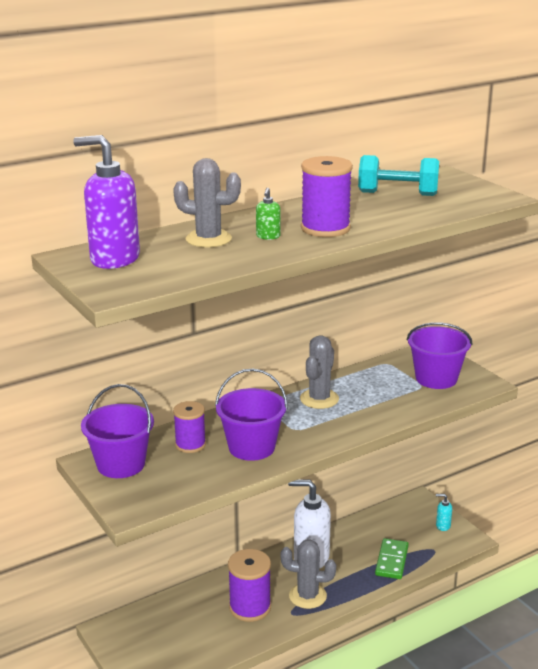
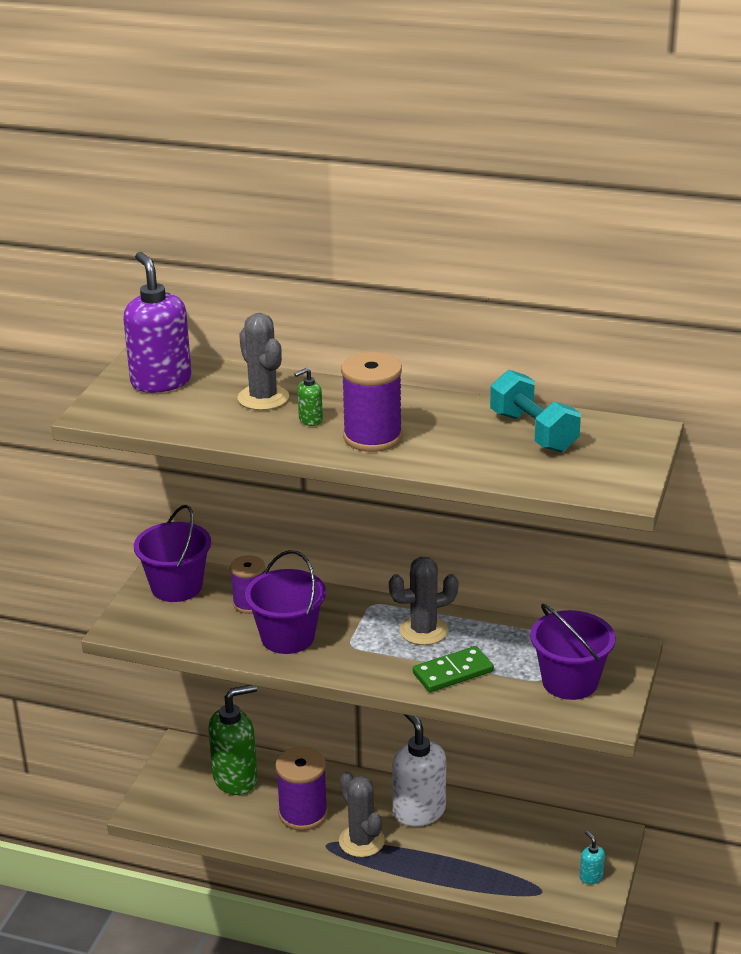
camera: 50 degrees right, 5 degrees up
(175, 620) = (236, 779): none -> green soap dispenser
(392, 561) = (484, 869): green domino -> green domino (453, 672)

